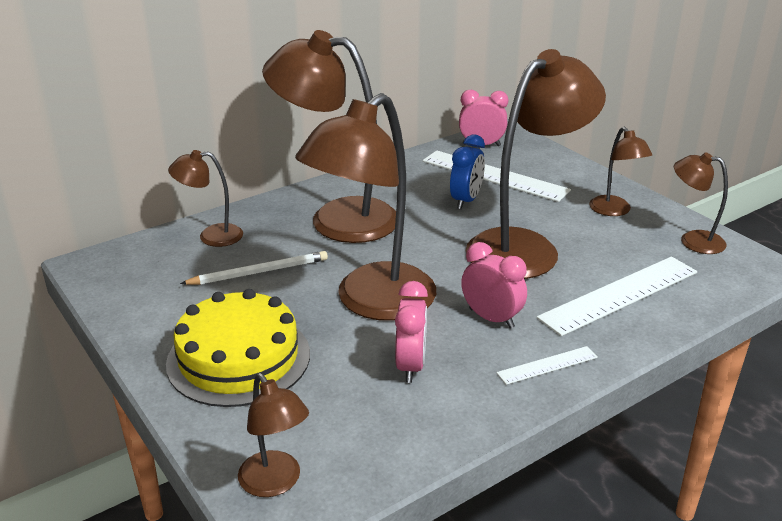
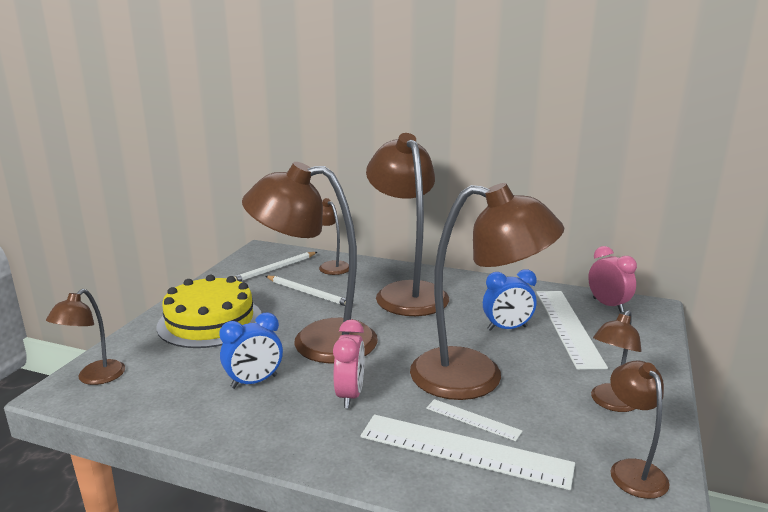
camera: 55 degrees right, 10 degrees down
(163, 273) = (274, 269): none -> white pencil
(410, 366) = (254, 382): pink clock -> blue clock
(547, 365) = (311, 443): white ruler -> white ruler (473, 419)

